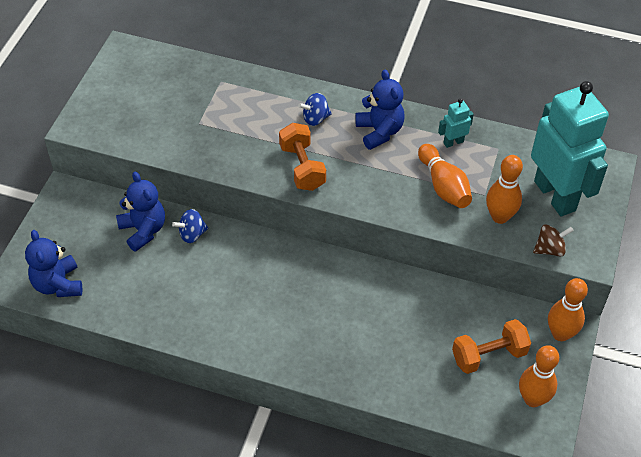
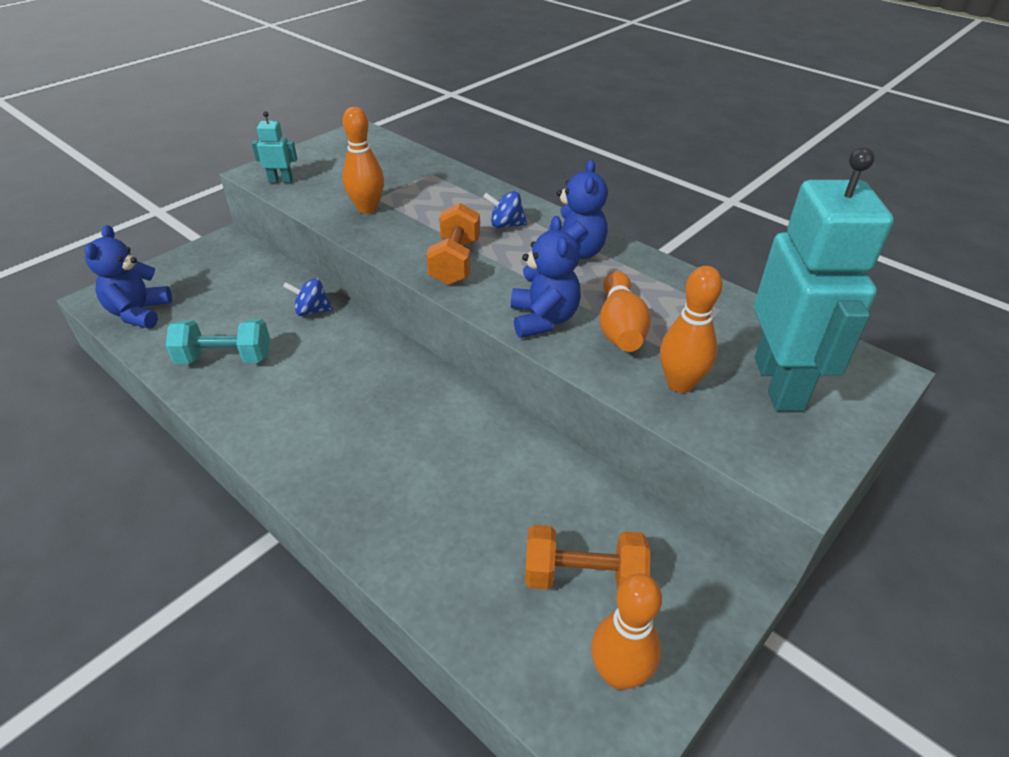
camera: 25 degrees right, 10 degrees down
(143, 230) = (267, 293): blue teddy bear -> blue teddy bear (543, 319)
(160, 298) = (225, 358): none -> turquoise dumbbell
(453, 142) = (662, 288): turquoise robot -> turquoise robot (281, 181)
(550, 249) = (737, 447): brown spinning top -> none
(560, 334) = (715, 588): orange bowling pin -> orange bowling pin (367, 208)

